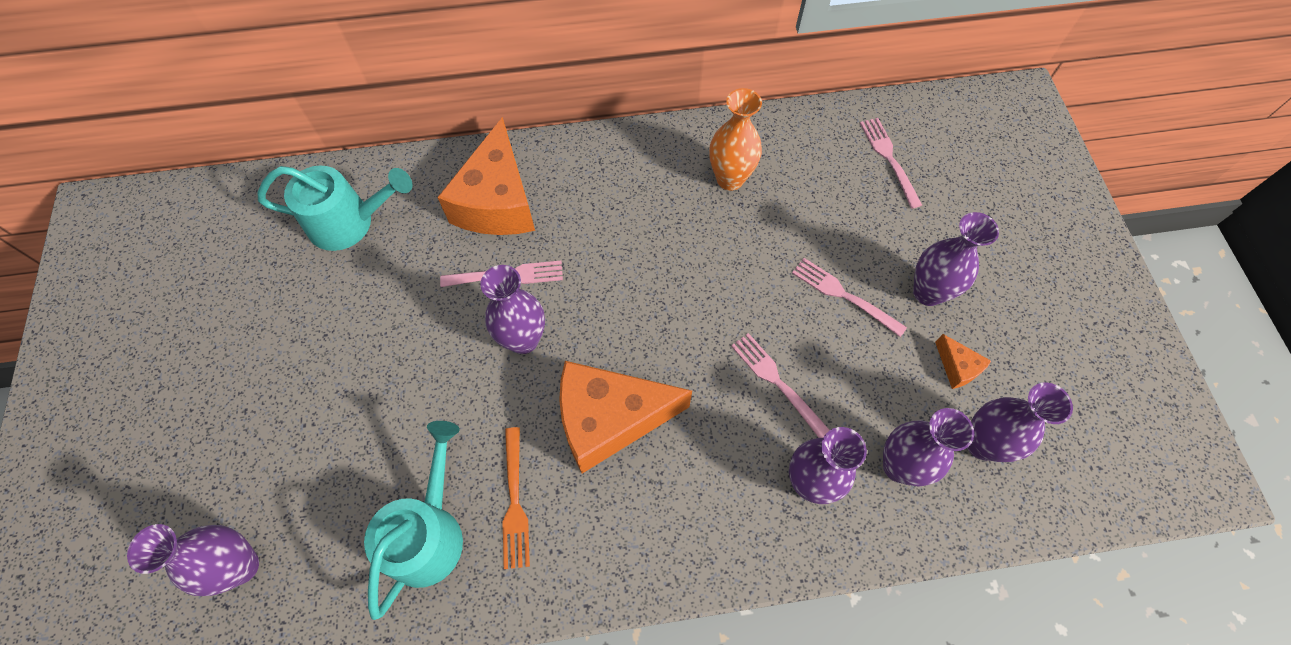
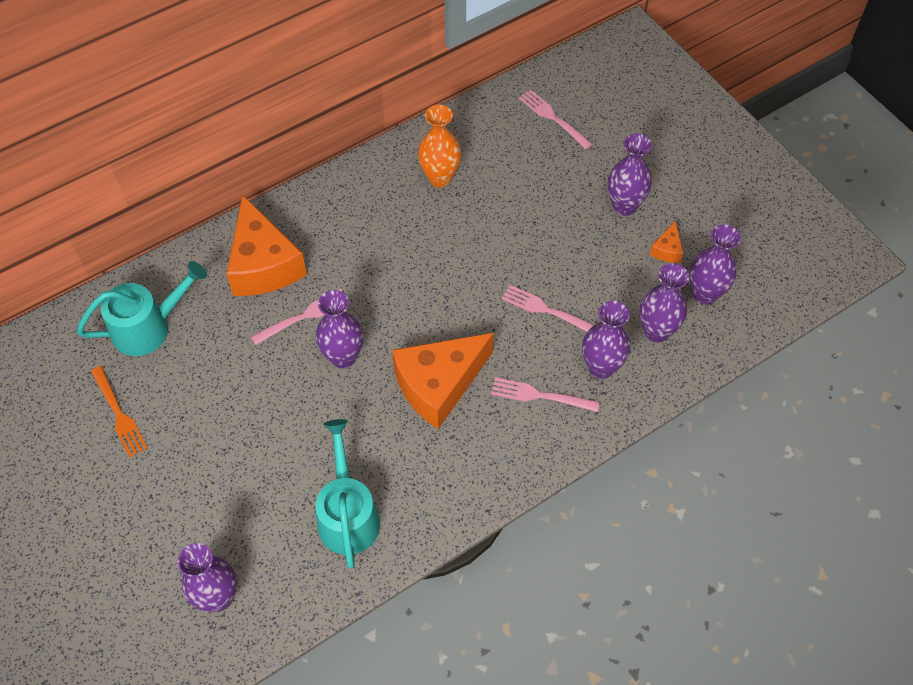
camera: 25 degrees left, 5 degrees down
(514, 502) = (399, 468): orange fork -> orange fork (119, 414)
(844, 295) = (566, 231): pink fork -> pink fork (540, 395)
(957, 367) = (667, 250): orange cheese -> orange cheese turned 75 degrees clockwise

